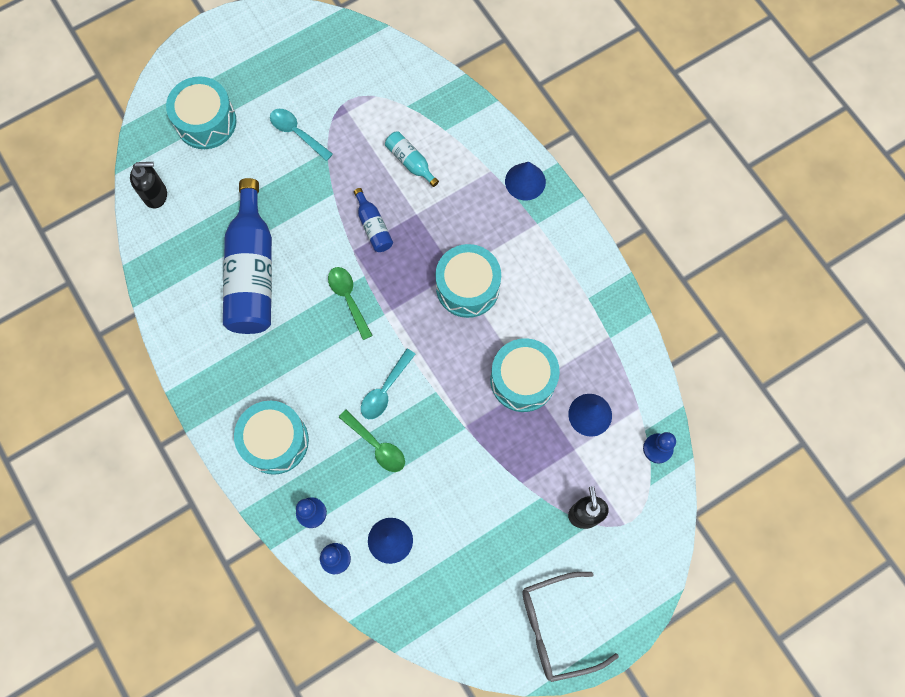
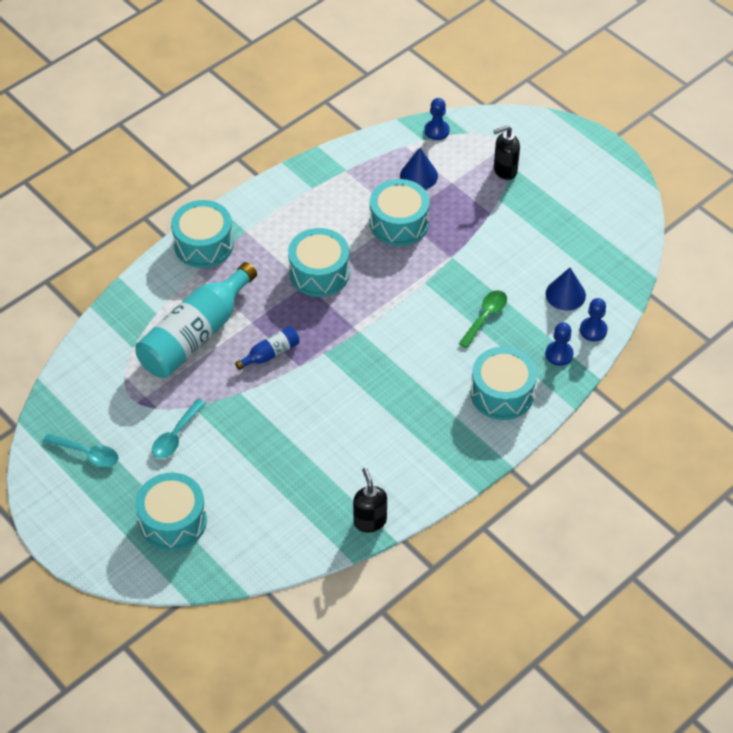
camera: 100 degrees left, 20 degrees down
(156, 195) = (267, 549): black soap dispenser -> black soap dispenser (370, 521)
(252, 271) = (337, 444): blue bottle -> none
(348, 298) = (349, 361): green spoon -> none
(385, 390) = (432, 319): turquoise spoon -> turquoise spoon (87, 453)
(410, 162) = (196, 335): turquoise bottle -> turquoise bottle, size x2.23
(525, 181) = (204, 244): blue cone -> turquoise drum
(557, 627) = (600, 177): grey glasses -> none

